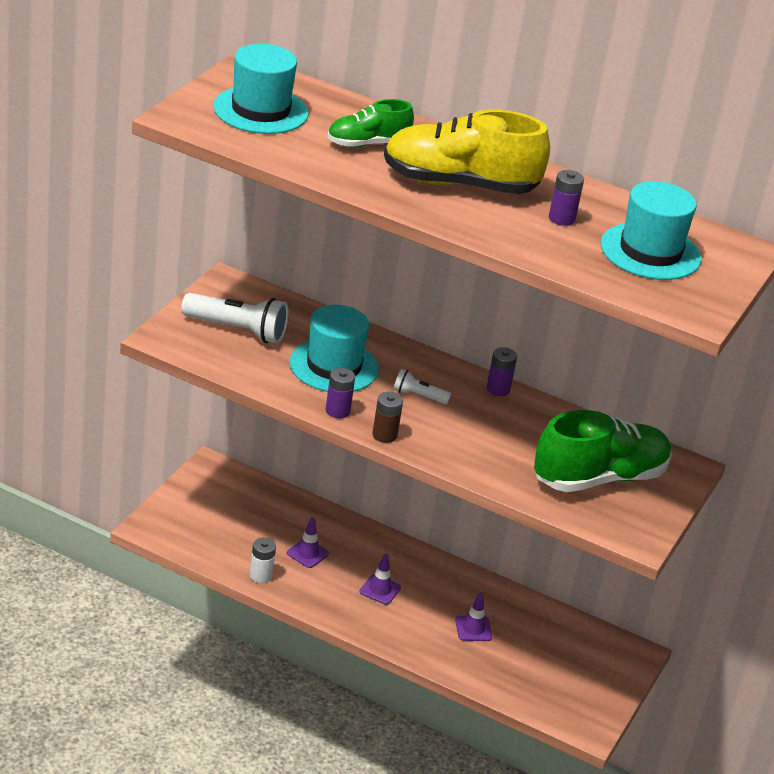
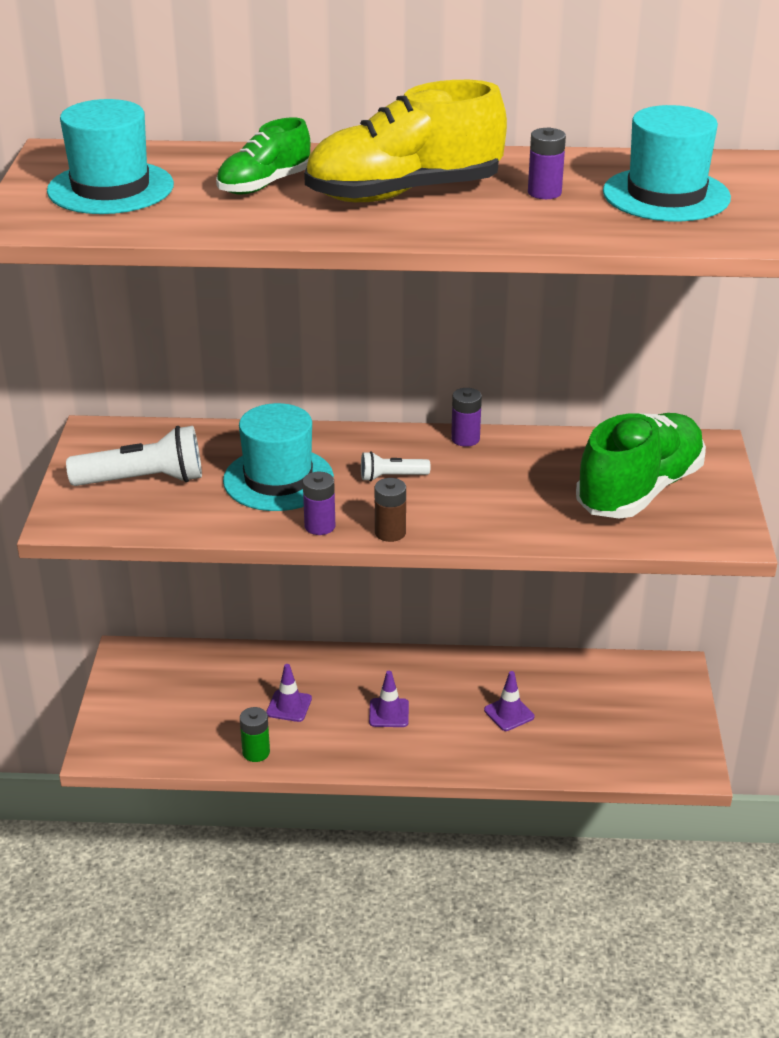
camera: 20 degrees left, 0 degrees up
(260, 576) = (256, 752): white battery -> green battery

